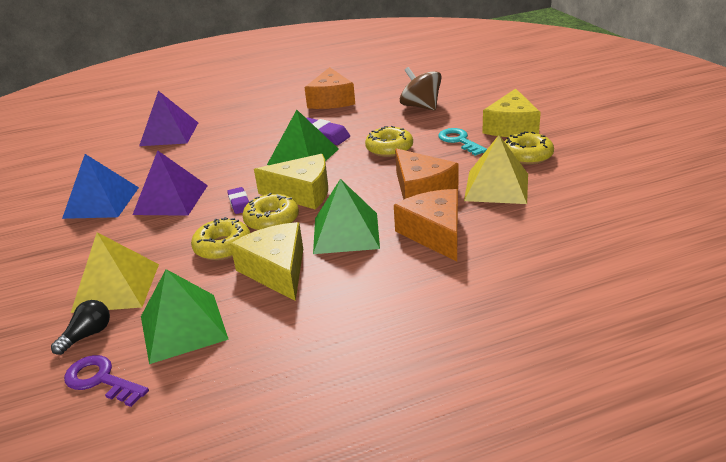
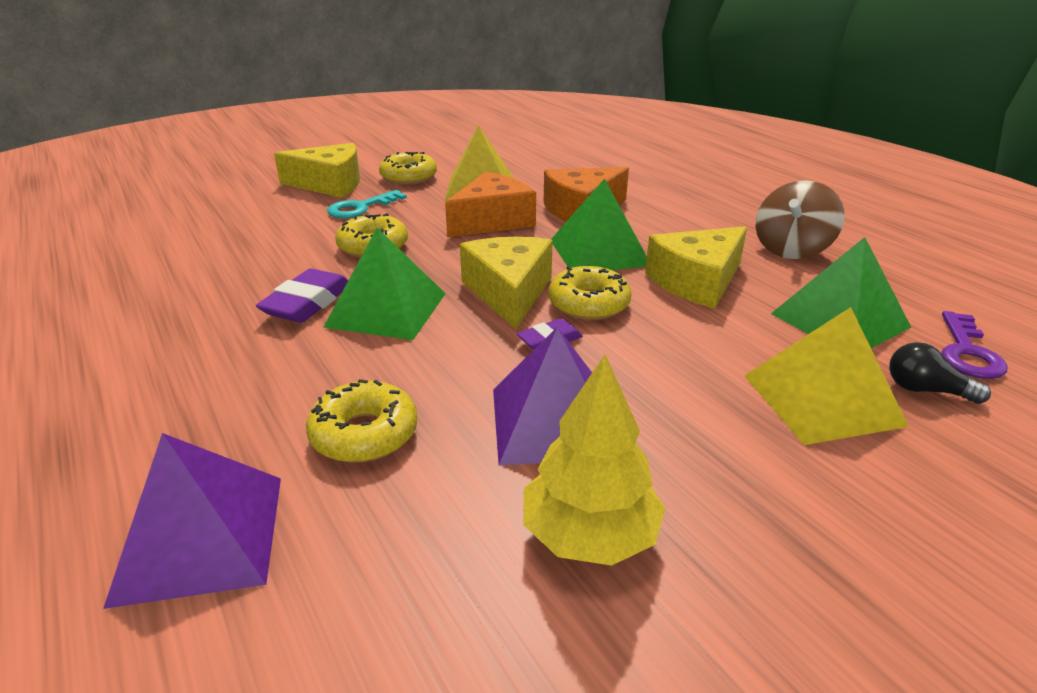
camera: 105 degrees left, 0 degrees up
(101, 202) = (590, 534): blue pyramid -> yellow tree
(223, 247) = (671, 329): yellow donut -> yellow donut (364, 434)
(331, 100) = (135, 316): orange cheese -> none
(421, 106) = (227, 236): brown spinning top -> brown spinning top (791, 249)

